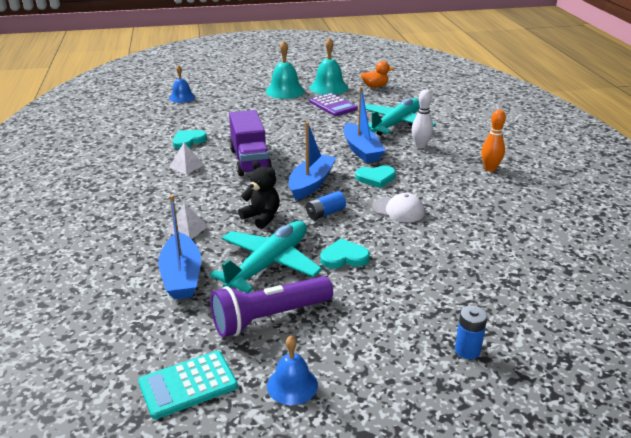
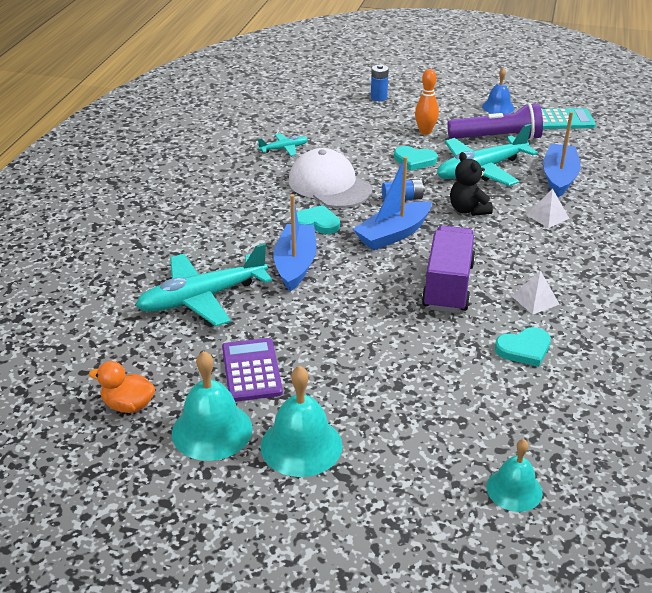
camera: 155 degrees left, 5 degrees up
(182, 97) = (514, 489): blue bell -> turquoise bell
(398, 210) = (329, 185): white cap -> white cap, size x1.69
(420, 146) = (217, 252): white bowling pin -> none
(481, 236) = (284, 149): none -> turquoise plane
(490, 169) = (183, 202): orange bowling pin -> orange bowling pin (425, 131)

